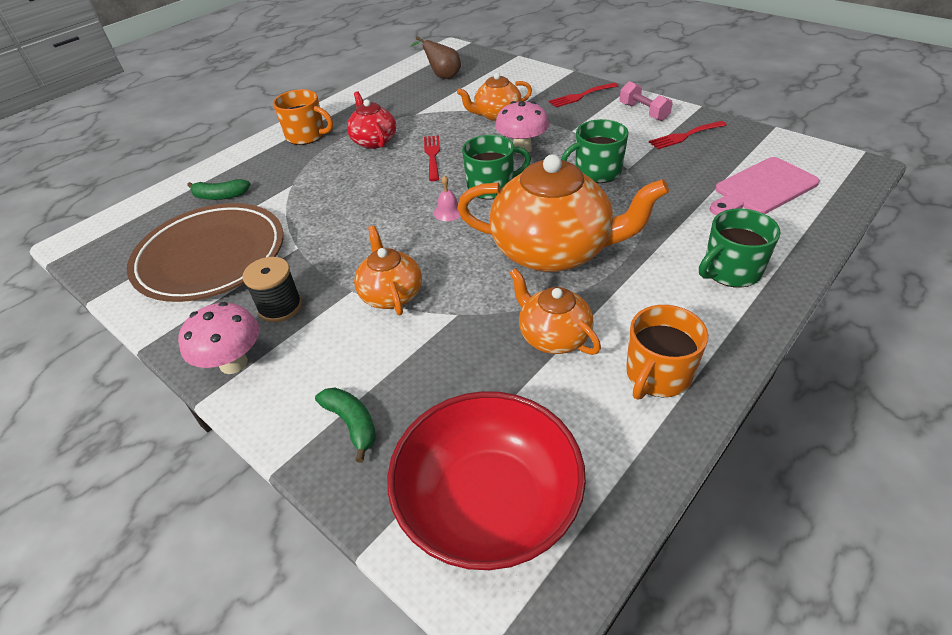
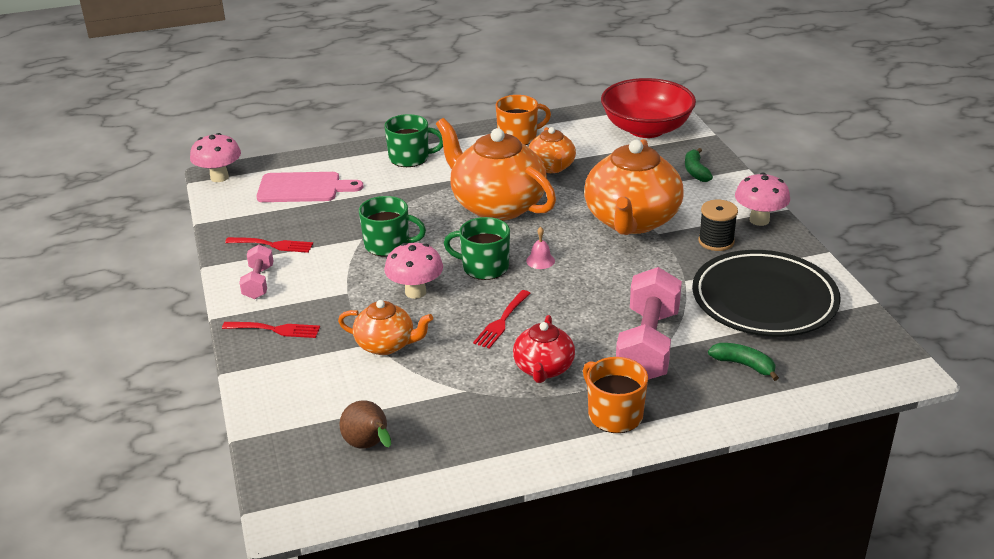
camera: 150 degrees left, 10 degrees down
(211, 257) = (764, 300): brown plate -> black plate
(304, 182) = (648, 345): none -> pink dumbbell
(391, 294) = (631, 221): orange teapot -> orange teapot, size x1.88
(854, 165) = (219, 177): none -> pink mushroom

